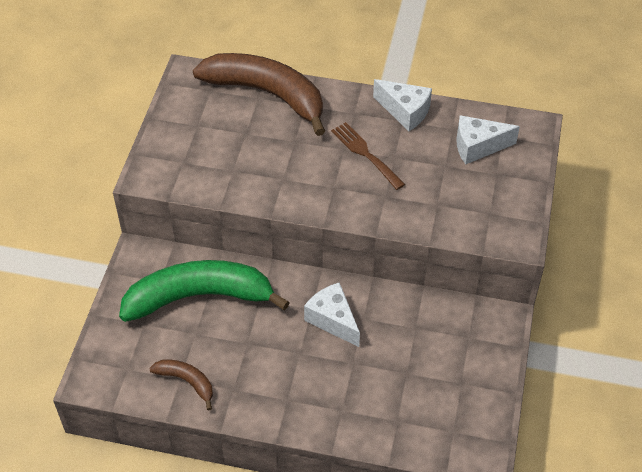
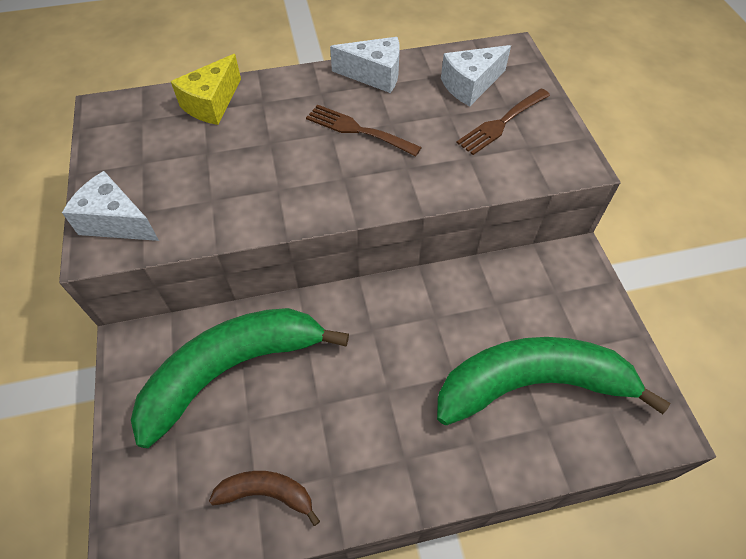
camera: 25 degrees left, 5 degrees up
(267, 94) = (212, 104): brown banana -> yellow cheese
(333, 320) = (403, 333): white cheese -> white cheese (116, 222)
(406, 391) = (531, 384): none -> green banana
(481, 187) = (501, 123): none -> brown fork

